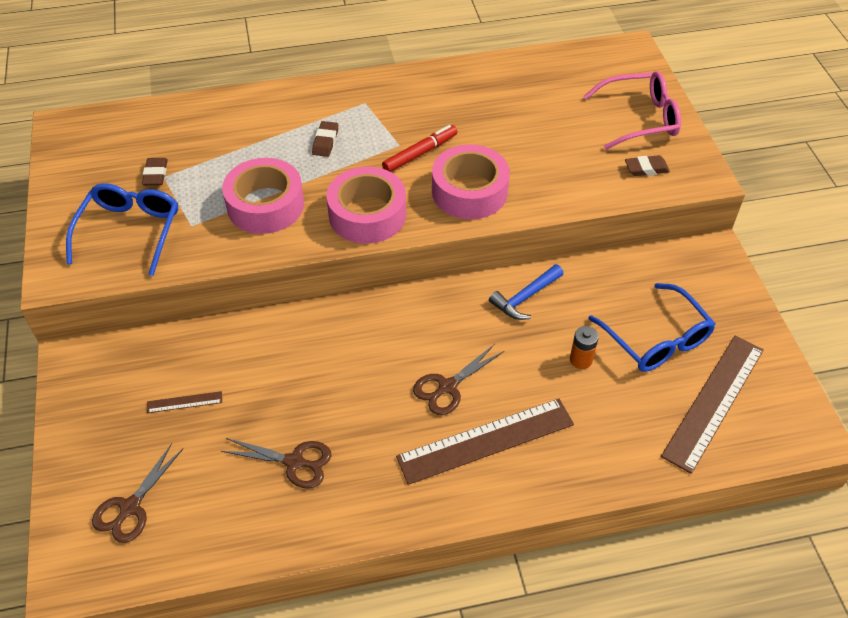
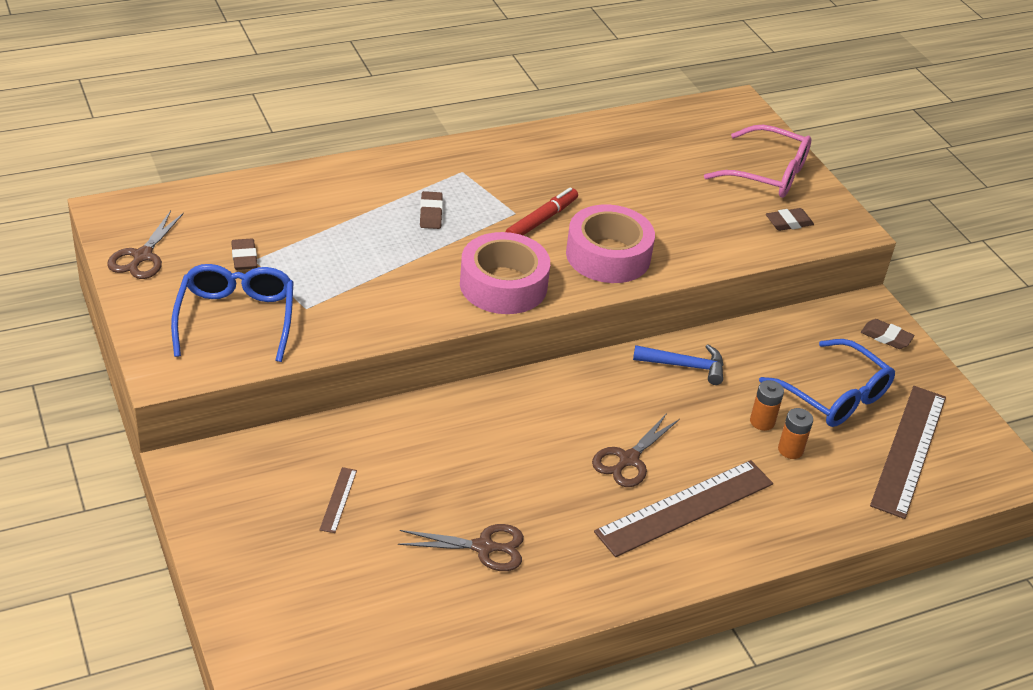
camera: 15 degrees left, 10 degrees down
(130, 507) = (312, 610): brown scissors -> brown scissors (142, 256)
(184, 402) = (338, 500): brown ruler -> brown ruler turned 60 degrees counterclockwise
(265, 205) = (385, 282): pink tape -> none
(525, 298) = (685, 366): blue hammer -> blue hammer turned 120 degrees counterclockwise
(599, 391) = (790, 450): none -> orange battery
(640, 118) = (768, 174): pink glasses -> pink glasses turned 45 degrees clockwise
(721, 283) = (886, 337): none -> brown eraser

